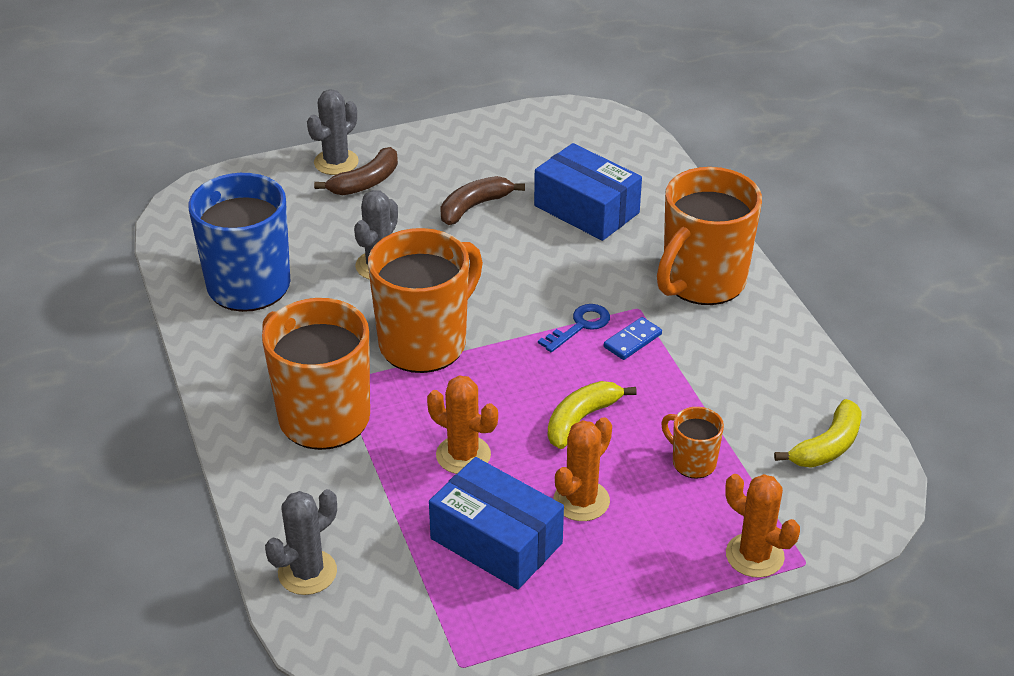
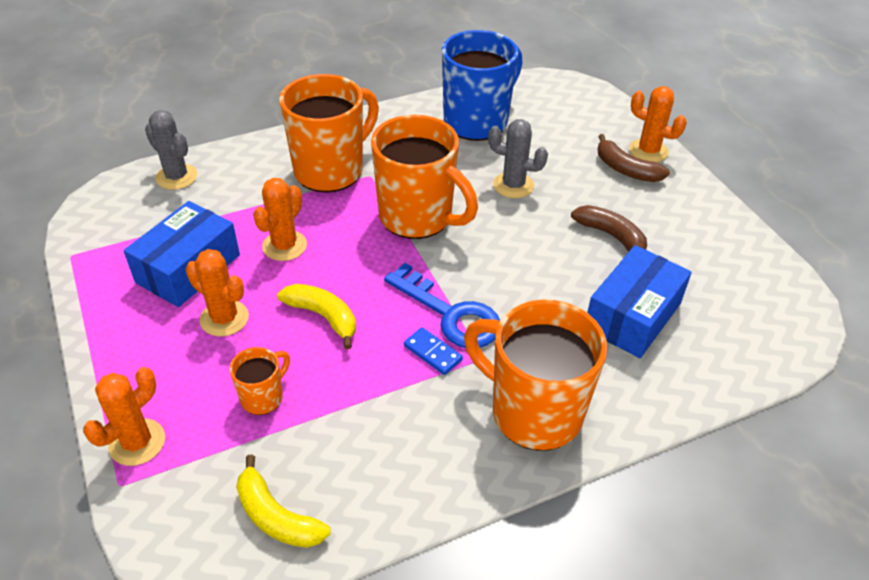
camera: 85 degrees right, 5 degrees up
(336, 162) = (648, 151): grey cactus -> orange cactus
(580, 326) = (450, 314): blue key -> blue key, size x1.67

